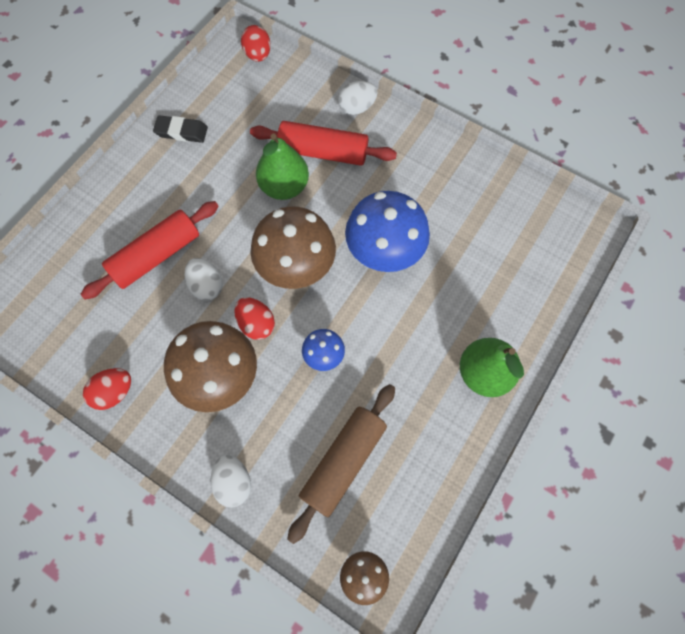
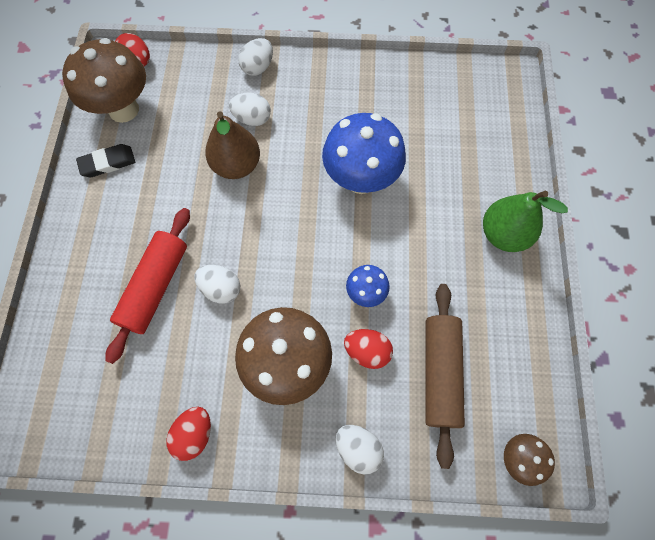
camera: 30 degrees left, 0 degrees up
(256, 324) = (288, 298): red egg -> red egg (367, 351)
(284, 187) = (236, 165): green pear -> brown pear
(296, 269) = (294, 231): brown mushroom -> brown mushroom (124, 110)
(323, 152) = (252, 119): red rolling pin -> white egg

